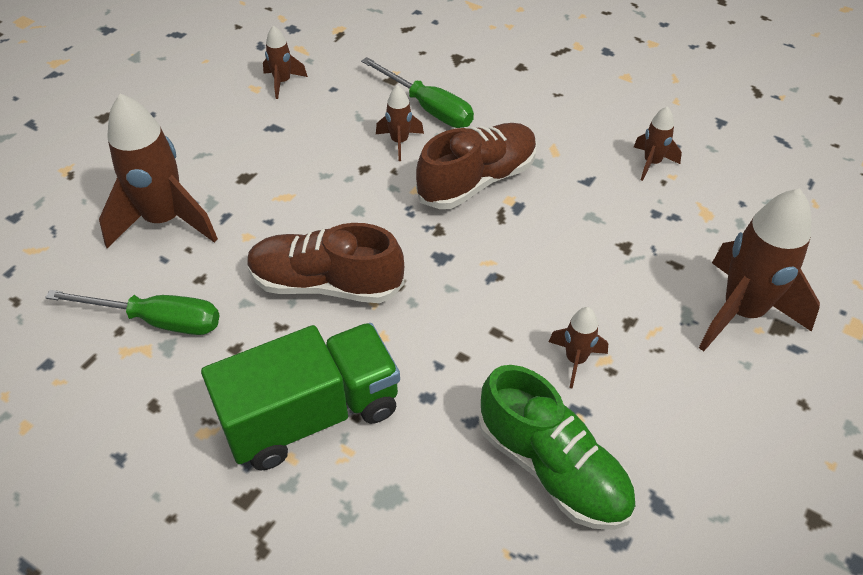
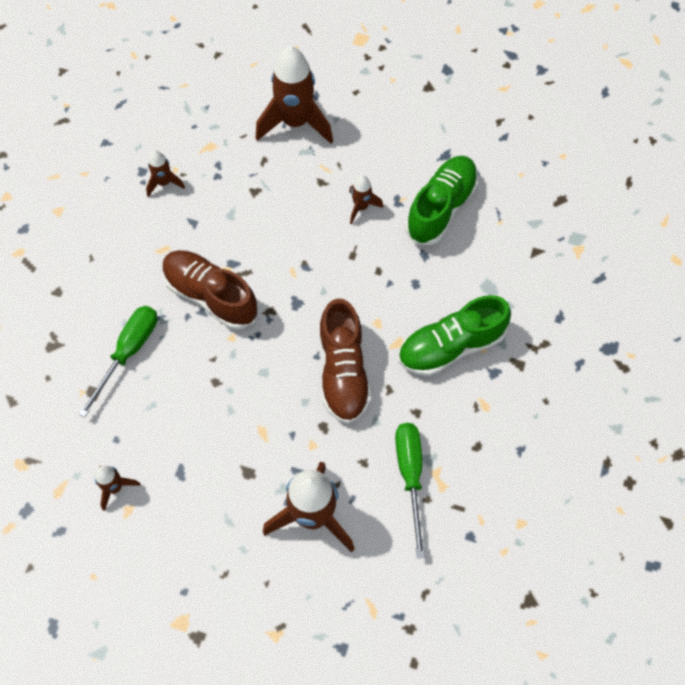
camera: 105 degrees left, 15 degrees up
(311, 414) = (451, 346): green truck -> green shoe
(399, 142) = (178, 363): brown rocket -> none

